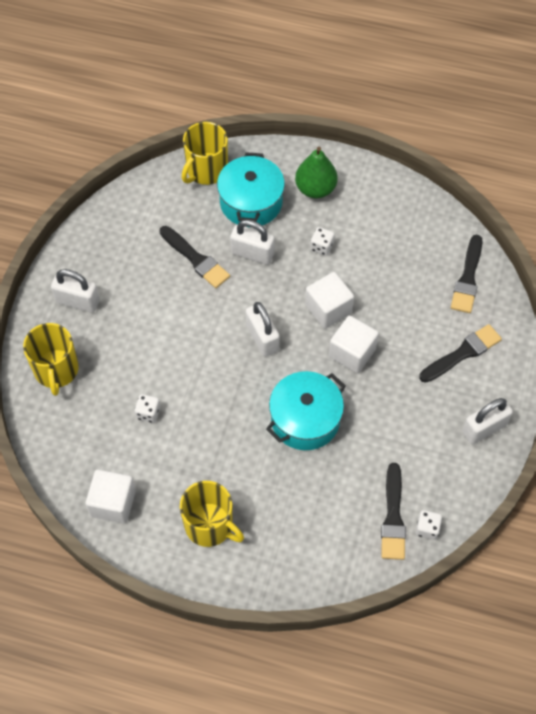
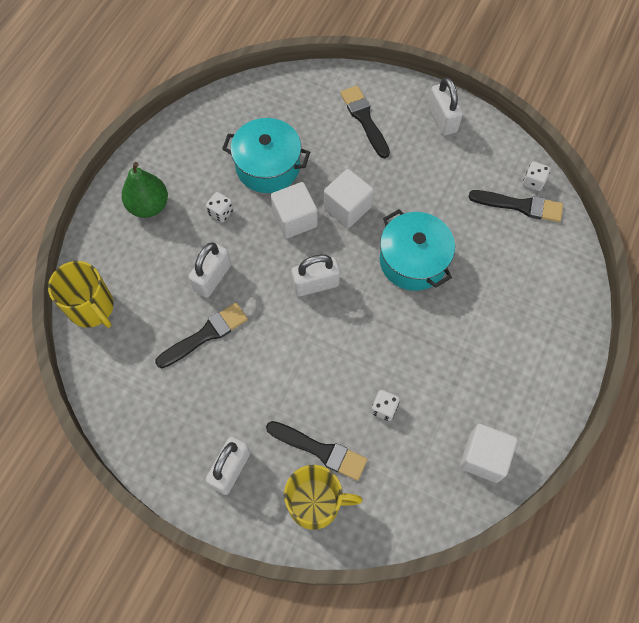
camera: 80 degrees left, 5 degrees up
(210, 525) = (516, 364): yellow mug -> none
(251, 202) = (148, 269): turquoise pot -> turquoise pot (268, 166)
(467, 278) = (286, 99): black brush -> black brush (320, 450)

